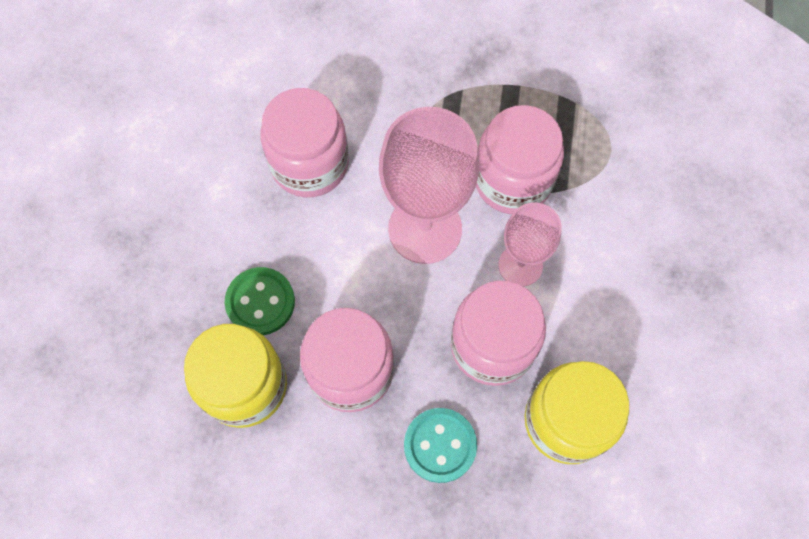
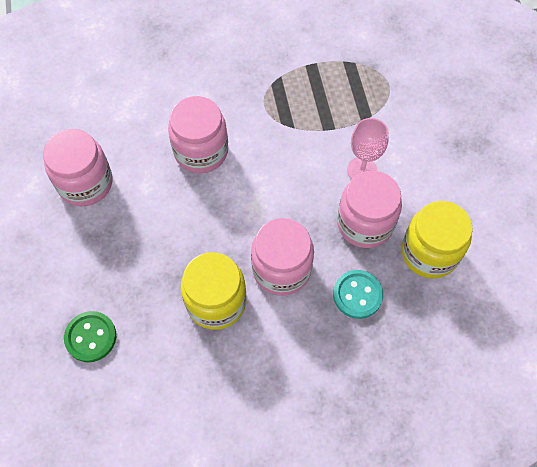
camera: 20 degrees left, 5 degrees down
(260, 302) = (204, 247): green button -> green button (91, 337)
(425, 229) = (292, 167): pink goblet -> none
(513, 180) = (336, 121): pink jar -> pink jar (85, 183)

